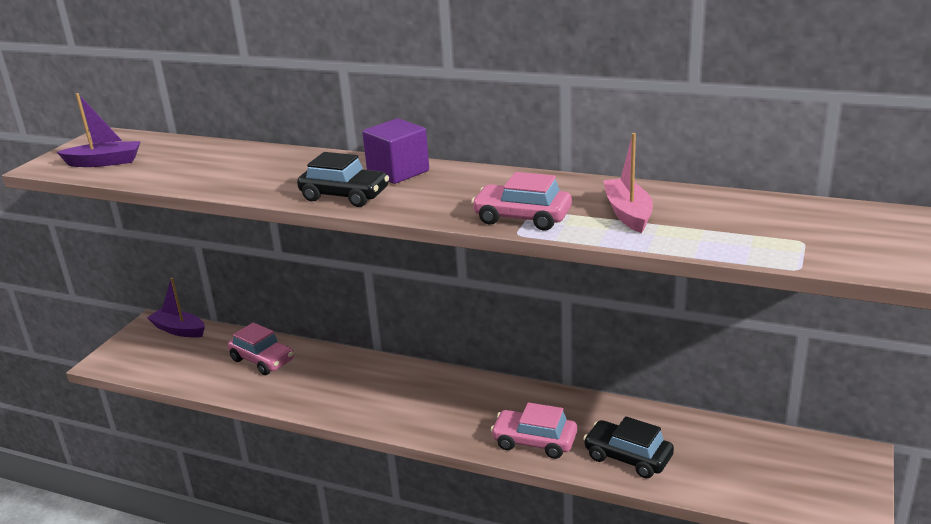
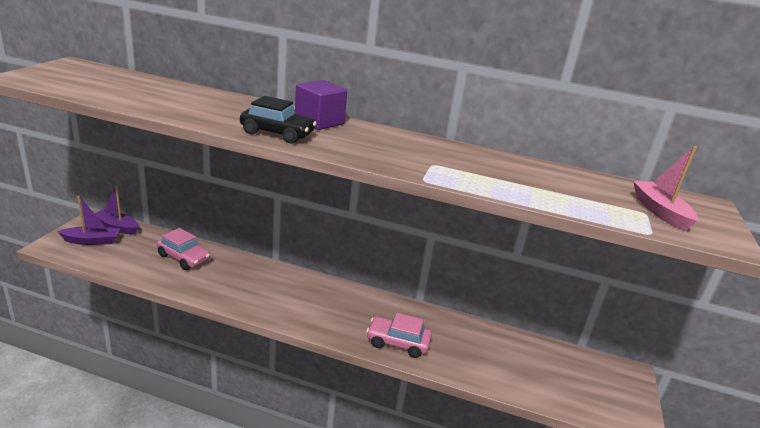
camera: 10 degrees left, 0 degrees up
(104, 162) = (71, 82): purple boat -> purple boat (92, 241)
(522, 218) = (424, 168): pink car -> none
(628, 213) = (506, 175): pink boat -> pink boat (660, 212)
(628, 457) = (468, 361): black car -> none

